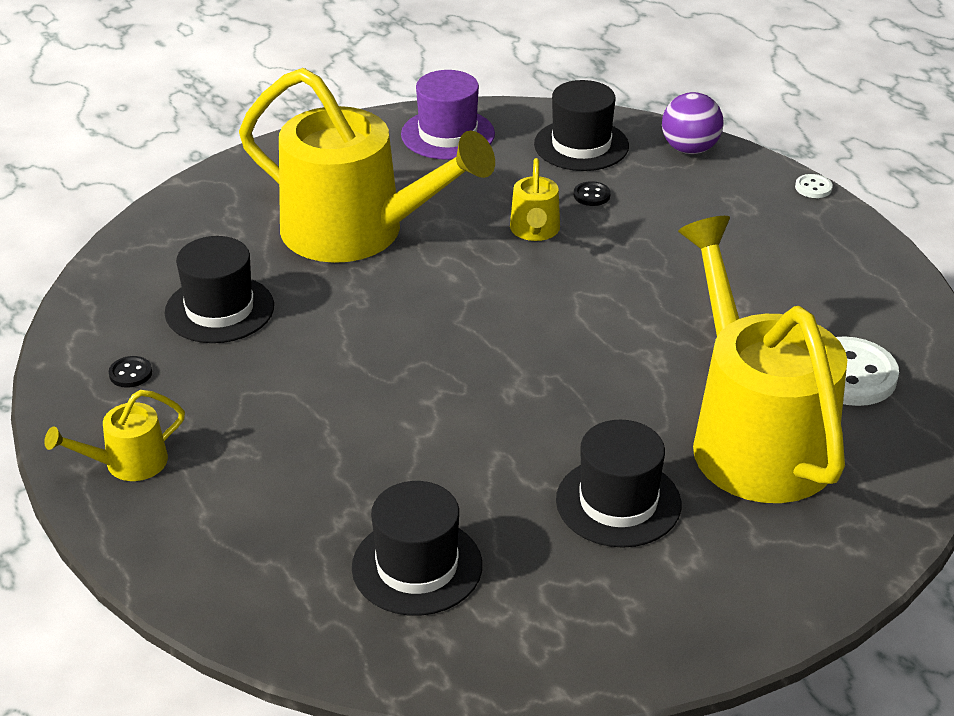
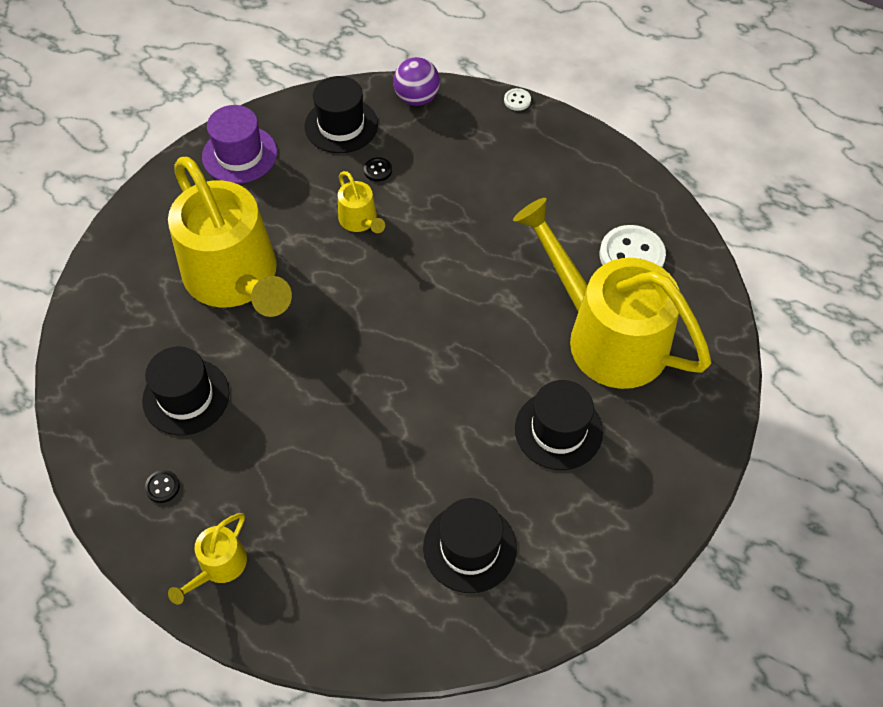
camera: 30 degrees left, 20 degrees up
(356, 232) = (236, 278): yellow watering can -> yellow watering can turned 60 degrees clockwise

